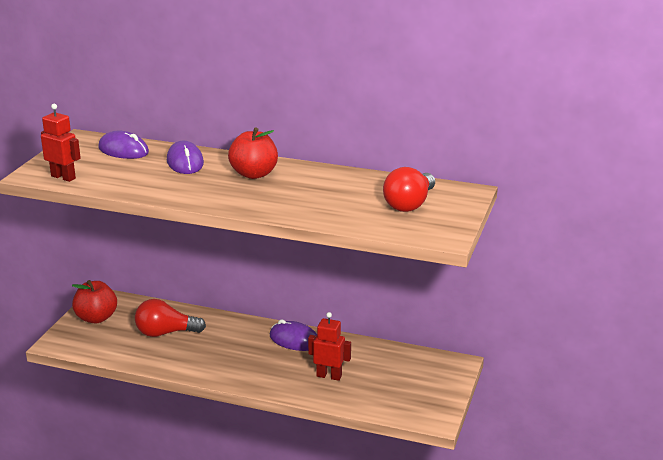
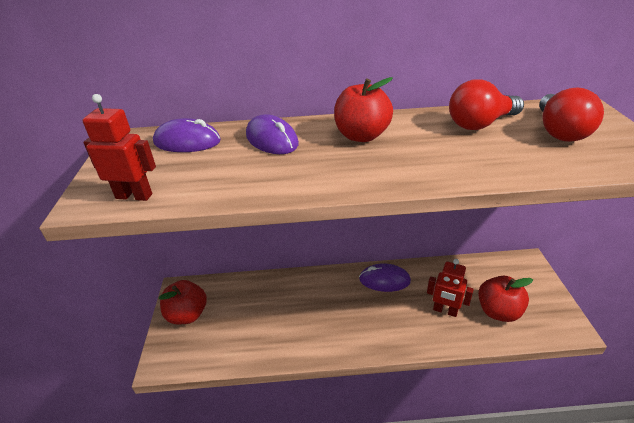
camera: 20 degrees left, 10 degrees up
(165, 333) = (265, 311): red light bulb -> red light bulb (480, 124)
(329, 376) = (445, 311): red robot -> red robot turned 150 degrees counterclockwise
(379, 390) = (498, 311): none -> red apple

